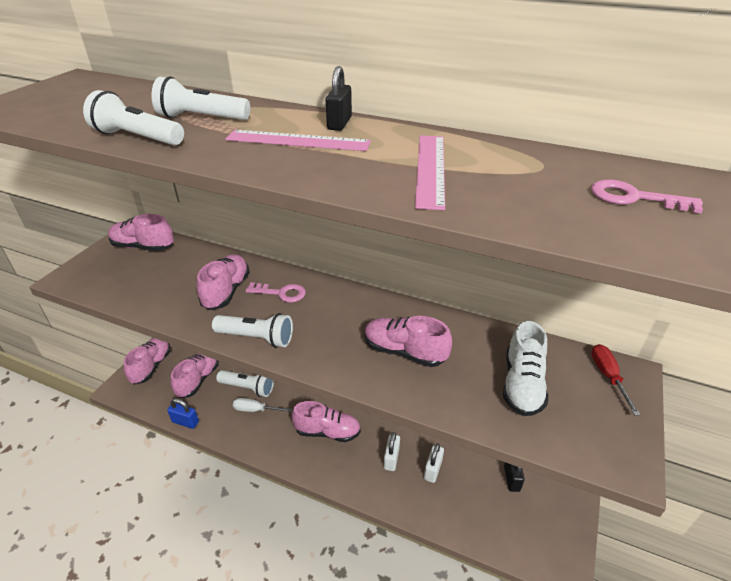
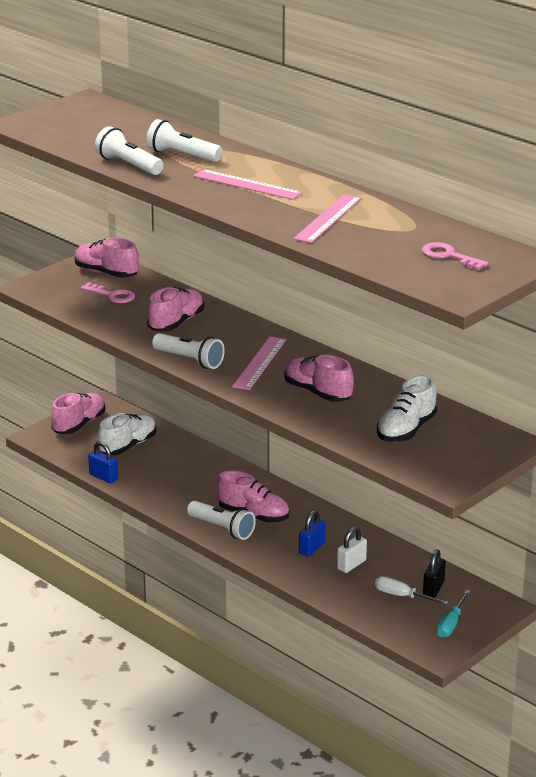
camera: 20 degrees right, 10 degrees down
(198, 379) = (128, 446): pink shoe -> white shoe
(248, 388) = (181, 463): white flashlight -> white flashlight (222, 529)
(255, 410) = (182, 482): white screwdriver -> white screwdriver (402, 596)
(281, 293) = (228, 333): pink key -> pink key (112, 295)
(328, 325) = (259, 363): none -> pink ruler
(339, 123) = (289, 175): black padlock -> none
(391, 459) = (311, 548): white padlock -> blue padlock
(551, 522) = (451, 624): none -> turquoise screwdriver
(608, 376) = (491, 440): red screwdriver -> none

